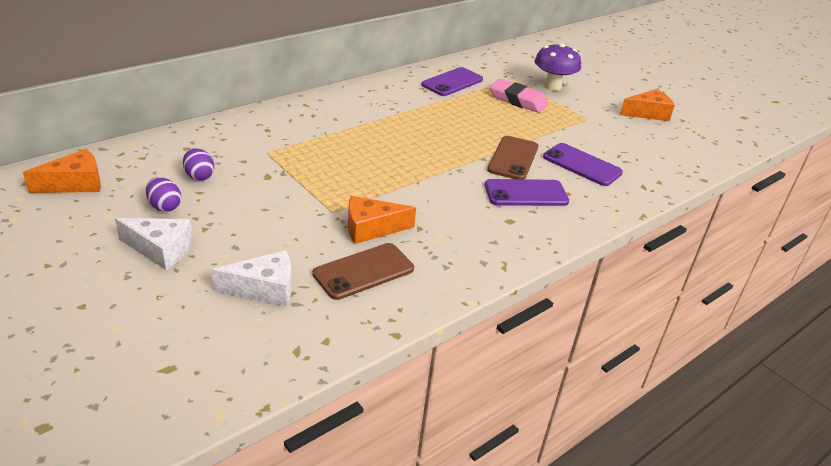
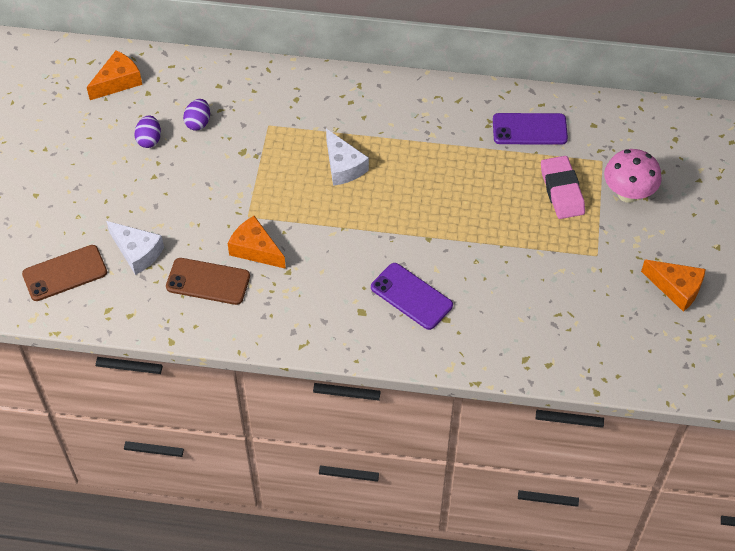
camera: 50 degrees right, 20 degrees up
(75, 183) = (118, 81): orange cheese -> orange cheese turned 60 degrees counterclockwise
(161, 250) = (112, 178): white cheese -> white cheese (343, 166)
(513, 158) = (454, 255): brown phone -> brown phone (65, 273)
(552, 87) = (628, 194): purple mushroom -> pink mushroom
(582, 165) = (505, 301): purple phone -> none

